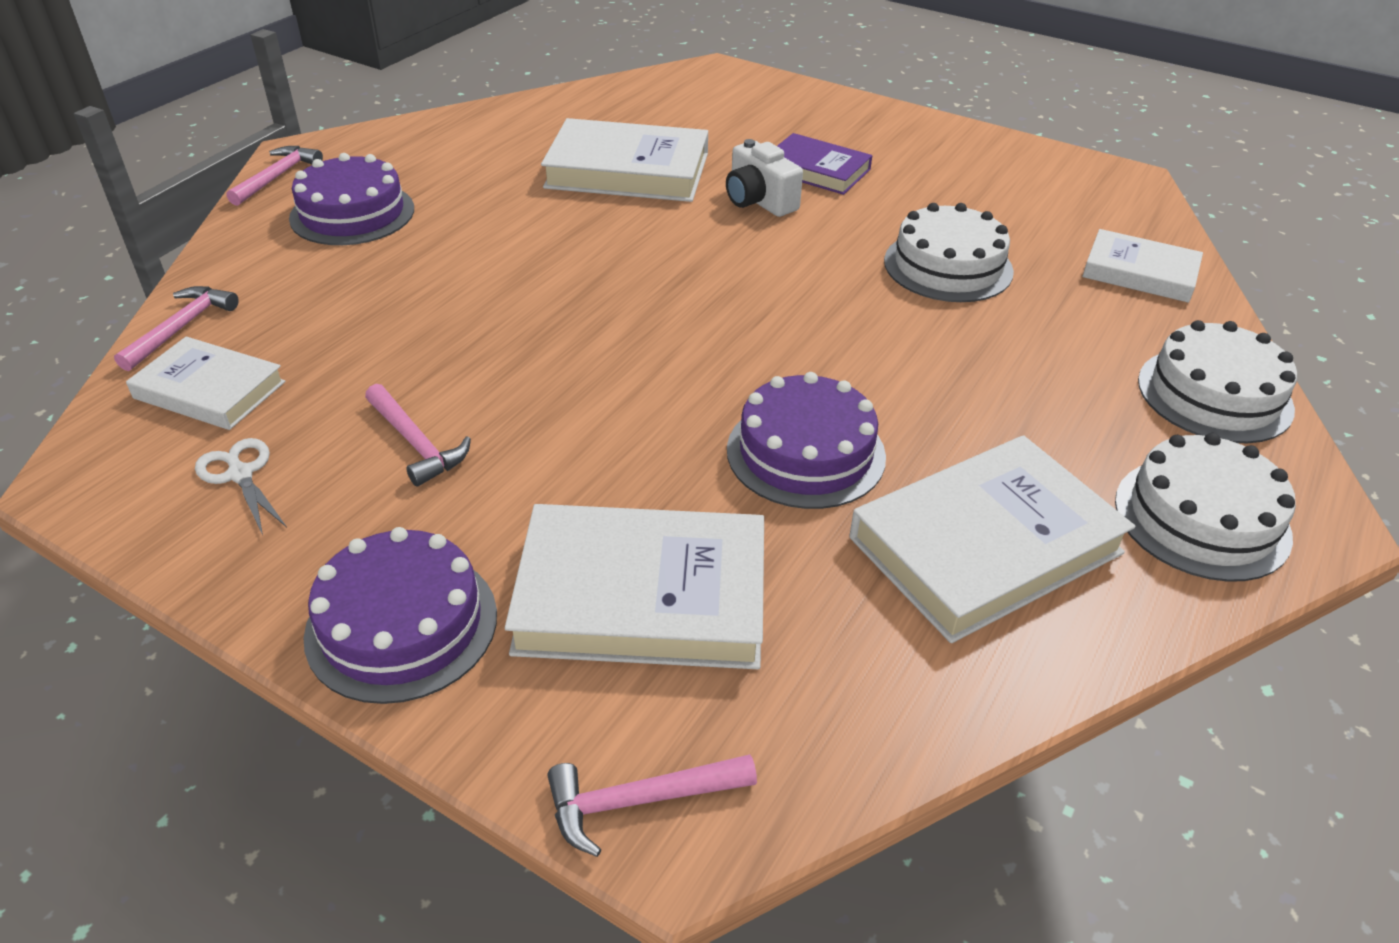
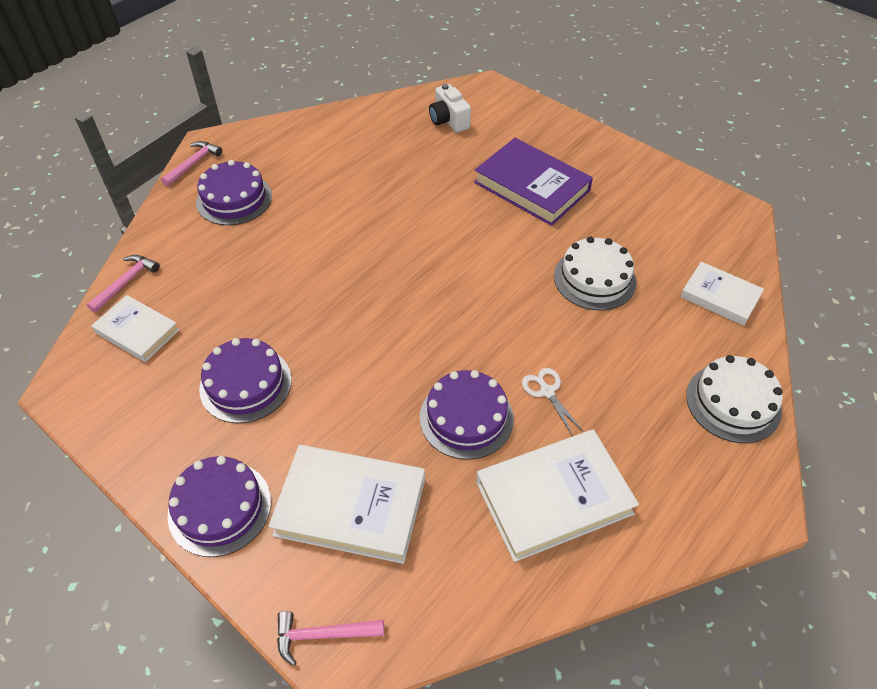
camera: 10 degrees right, 10 degrees up
(240, 474) = (148, 395): white scissors -> white scissors (547, 391)
(416, 443) = (245, 384): pink hammer -> purple cake
(627, 170) = (409, 176): white book -> none
(759, 201) = (487, 211): white camera -> white camera (448, 120)
(817, 170) = (532, 186): purple book -> purple book, size x1.64
(1201, 518) = (690, 495): white cake -> none

